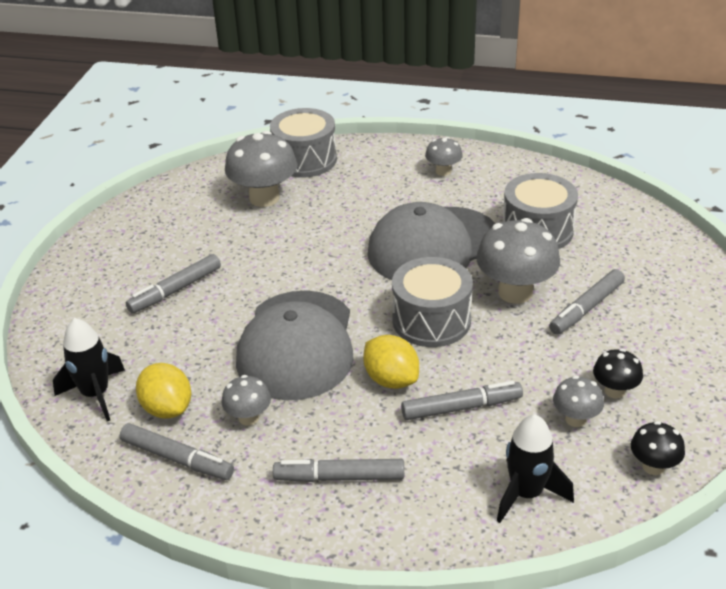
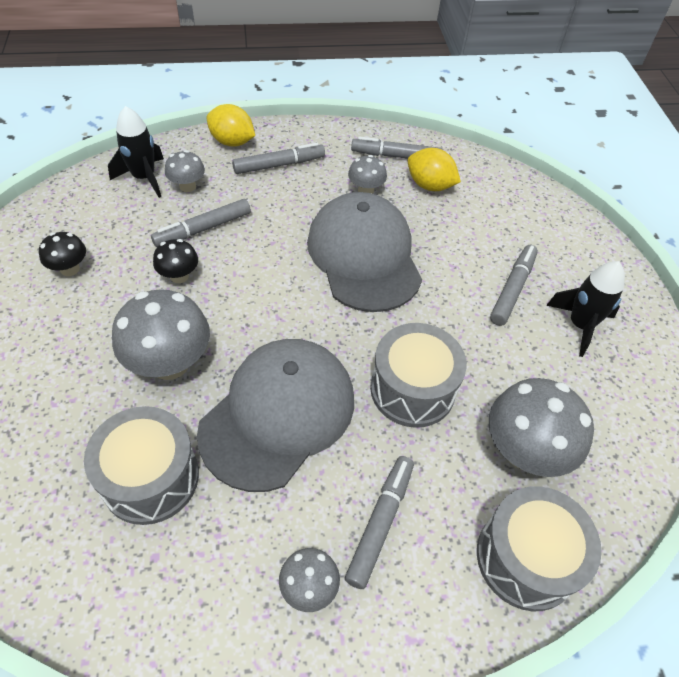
camera: 155 degrees right, 15 degrees up
(96, 394) = (490, 185): black rocket -> black rocket (580, 325)
(391, 380) = (268, 241): yellow lemon -> yellow lemon (232, 142)
(431, 320) = (251, 308): grey drum -> grey drum (412, 389)
(575, 419) = (106, 237): grey mushroom -> grey mushroom (187, 186)
(586, 308) = (90, 358): grey marker -> grey marker (380, 523)
(653, 466) = (46, 212): black mushroom -> black mushroom (179, 276)

